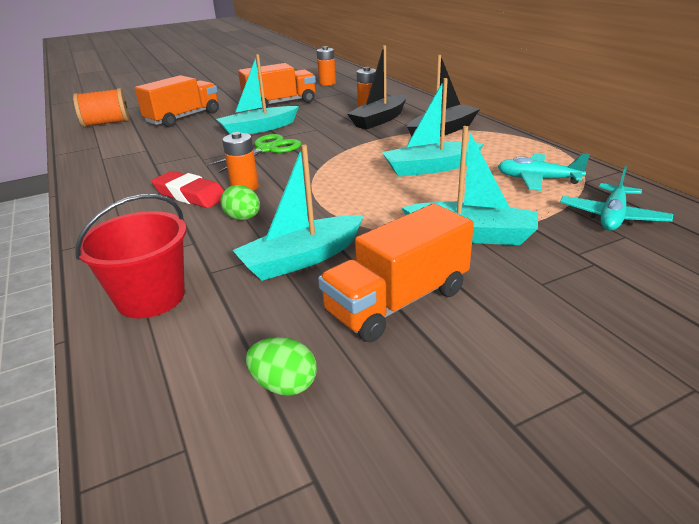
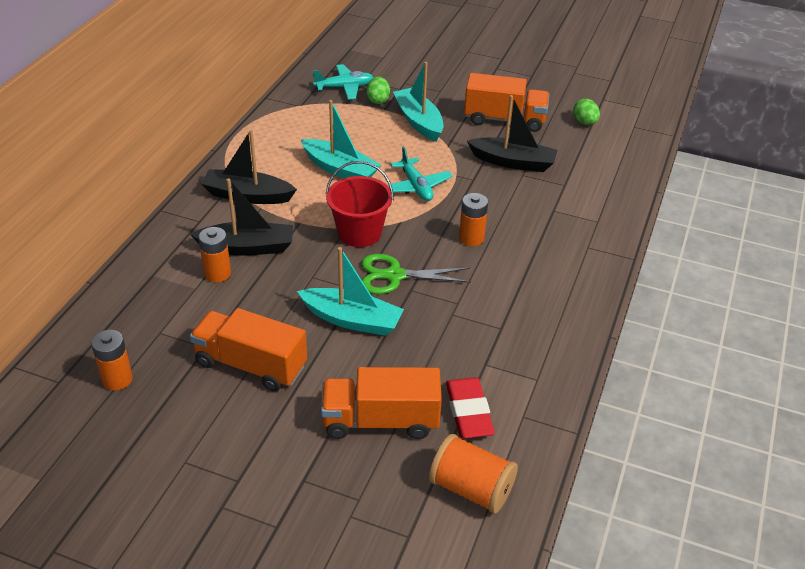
camera: 135 degrees left, 10 degrees up
(151, 297) = (604, 188): red bucket -> red bucket (359, 233)
(190, 195) = (514, 257): red eraser -> red eraser (468, 412)
(243, 218) = (507, 209): green egg -> green egg (378, 100)
(301, 259) = (513, 162): turquoise boat -> black boat
(537, 180) = (315, 122): turquoise plane -> turquoise plane (416, 187)

